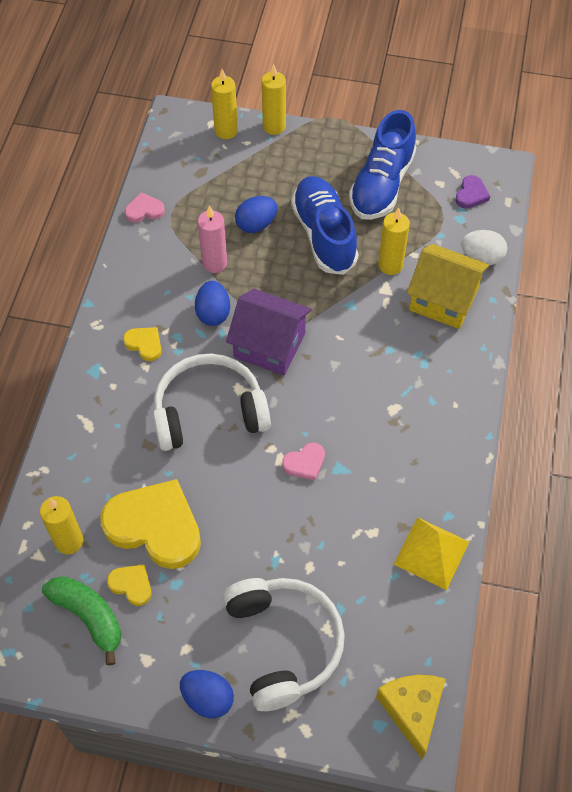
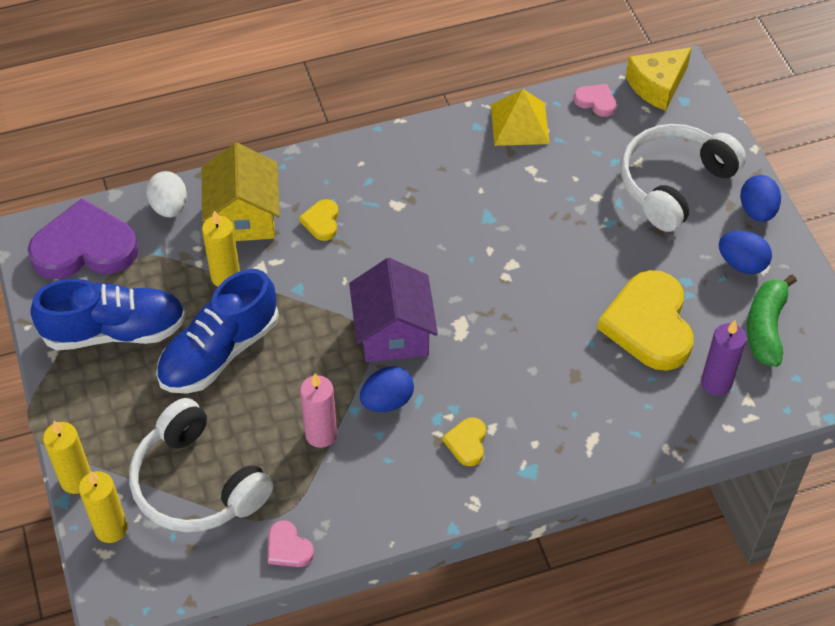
camera: 120 degrees left, 5 degrees down
(69, 541) = (716, 383): yellow candle -> purple candle
(131, 585) = (714, 312): yellow heart -> yellow heart (321, 222)
(209, 412) = (504, 344): white headphones -> white headphones (197, 483)
(256, 224) = (242, 422): blue egg -> blue egg (742, 264)
(305, 463) = (502, 244): pink heart -> pink heart (596, 101)
(471, 194) = (84, 247): purple heart -> purple heart, size x2.23

